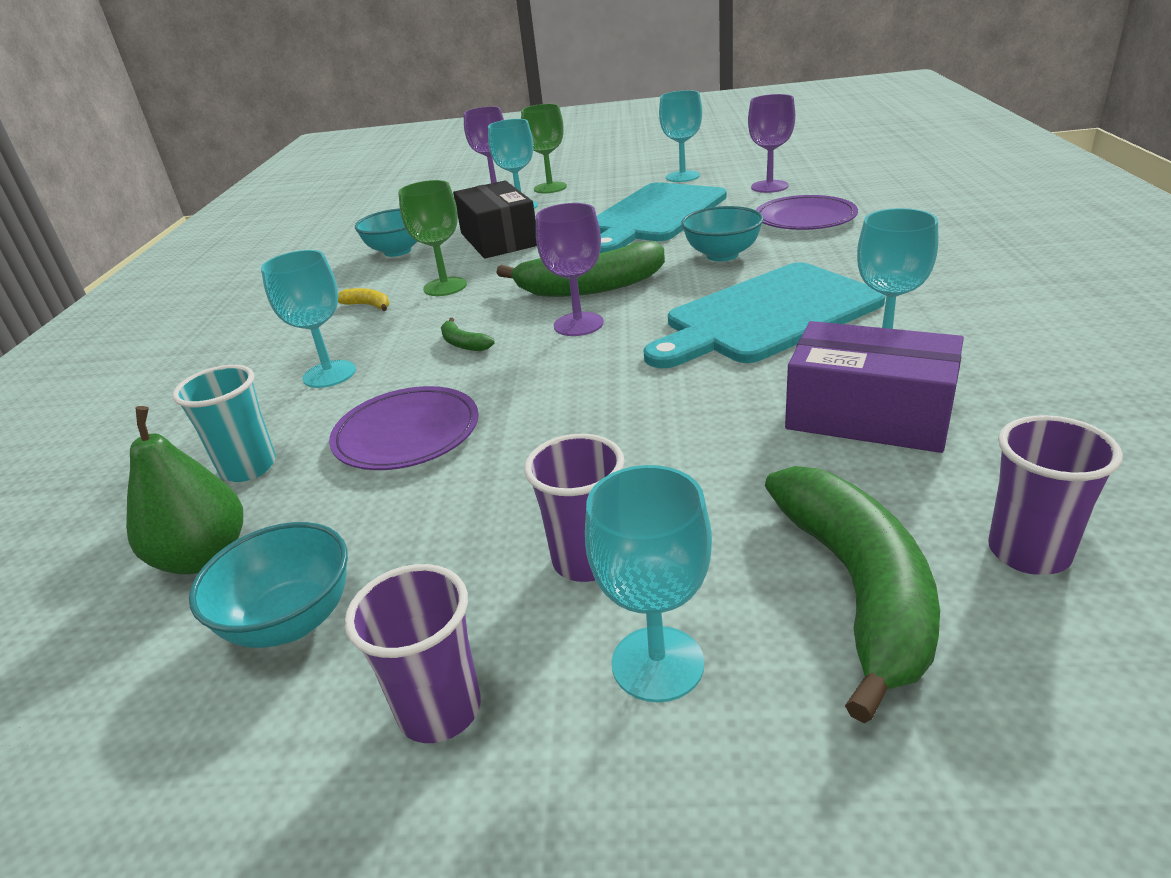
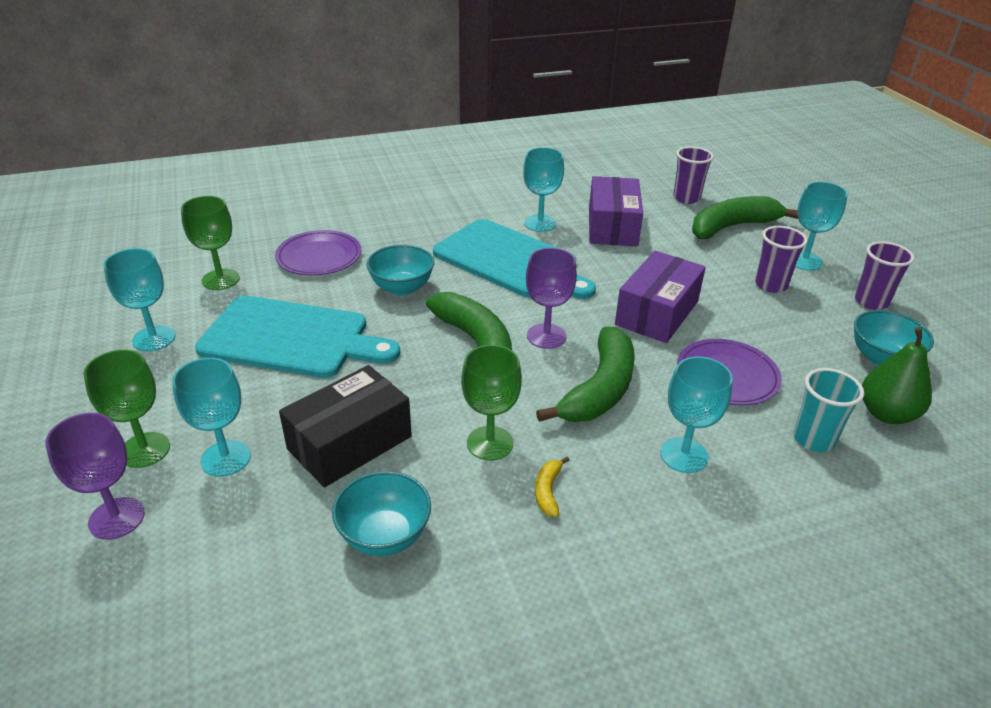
camera: 115 degrees left, 5 degrees up
(463, 343) = (599, 389): green banana -> green banana, size x2.35
(577, 408) = (657, 313): none -> purple box
(769, 186) = (220, 279): purple goblet -> green goblet

